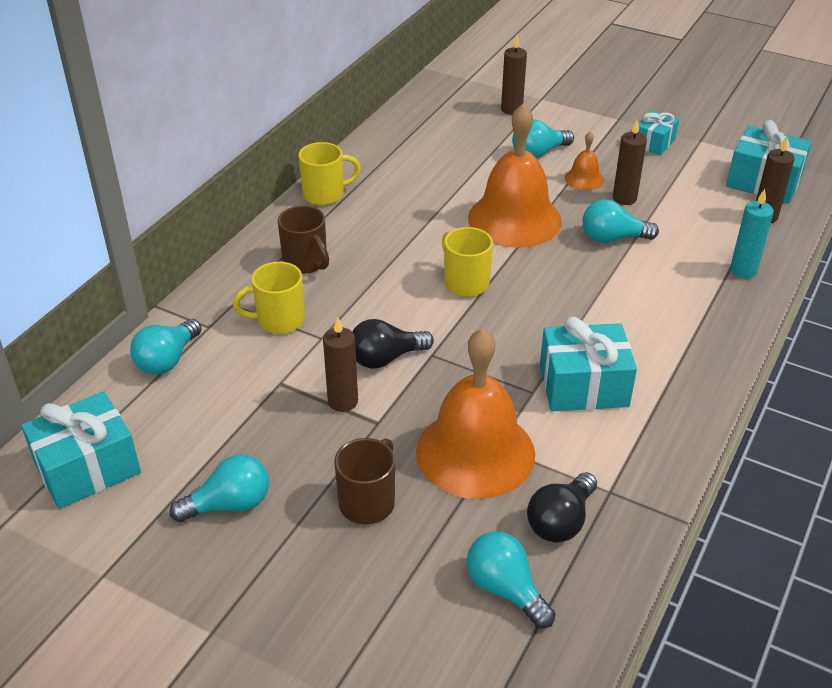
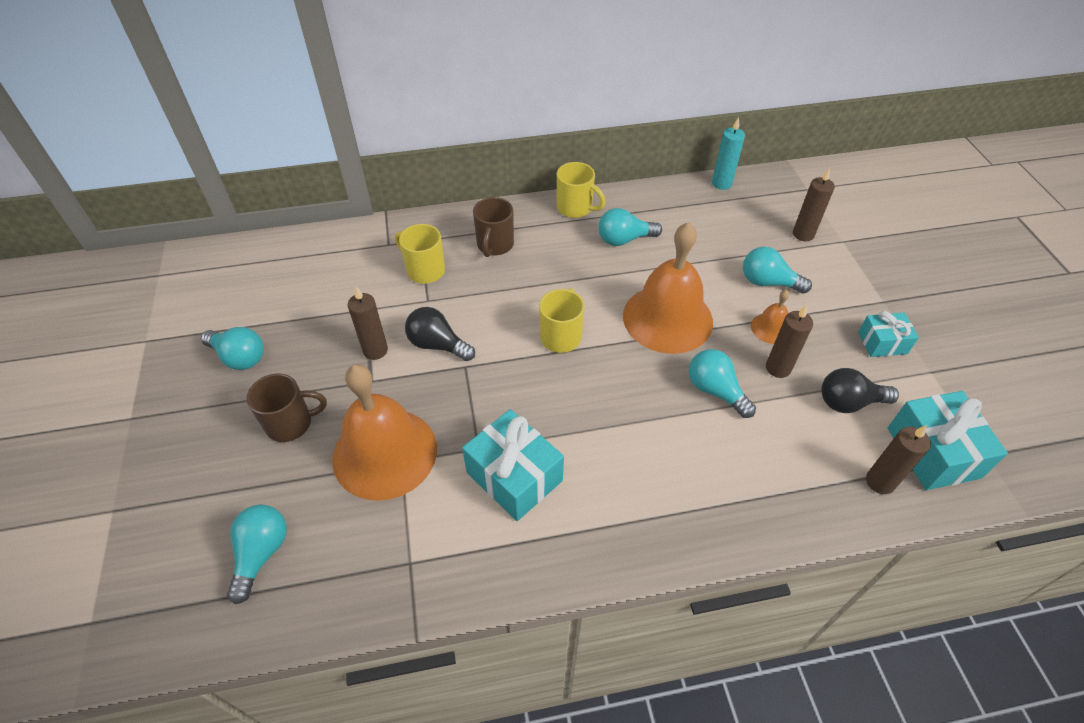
camera: 50 degrees right, 10 degrees up
(87, 468) = (224, 277): turquoise gift -> none
(167, 360) = (341, 248): turquoise light bulb -> turquoise light bulb (624, 239)
(560, 521) = (353, 548): black light bulb -> black light bulb (848, 402)
(743, 271) = (779, 507): turquoise candle -> turquoise candle (721, 183)

